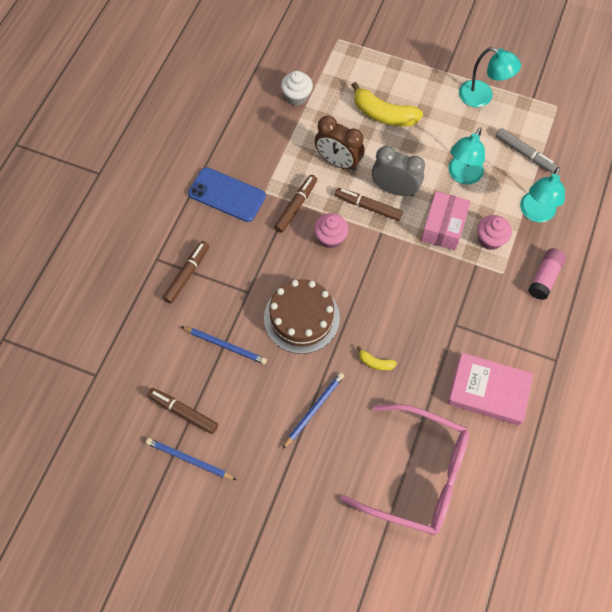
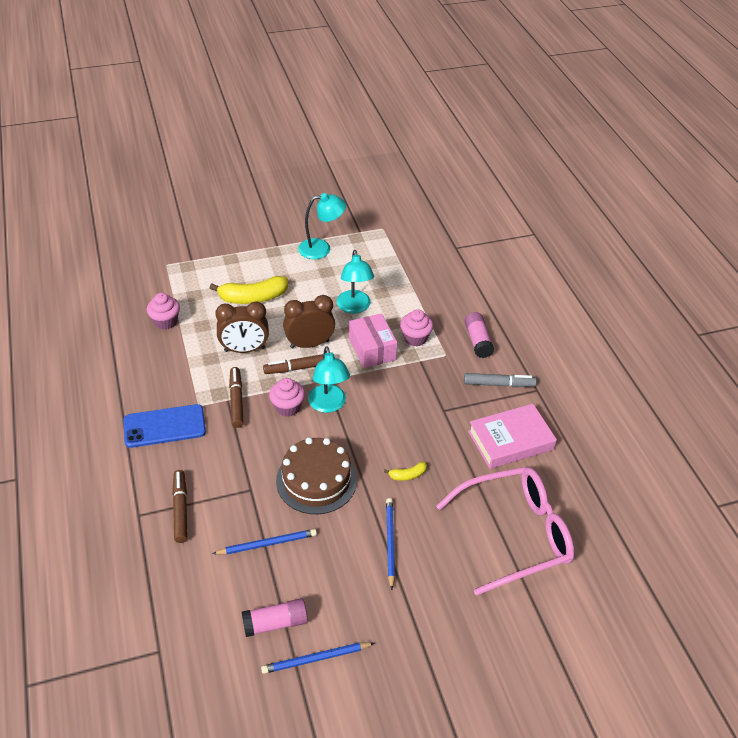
camera: 40 degrees left, 20 degrees down
(183, 412) = (275, 623): brown marker -> pink glue stick
(297, 97) = (165, 322): white cupcake -> pink cupcake
(394, 189) = (309, 344): grey clock -> brown clock
(524, 153) = (387, 269): grey marker -> grey marker (498, 384)
(535, 213) = (431, 303): turquoise lamp -> turquoise lamp (328, 405)

